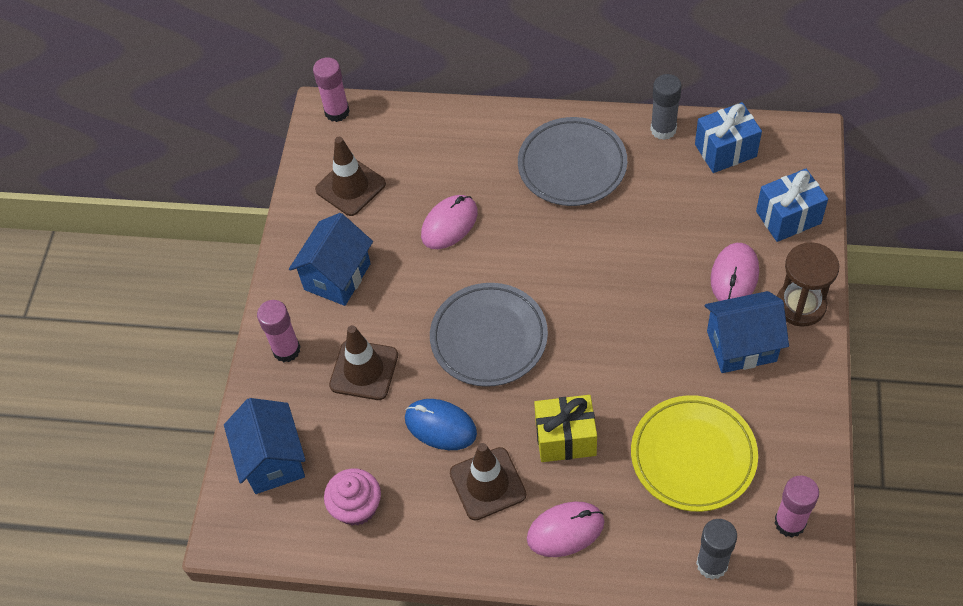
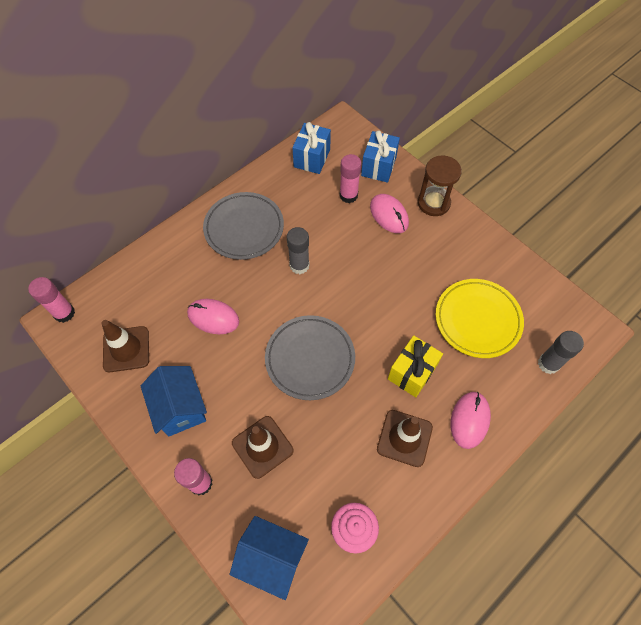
camera: 55 degrees left, 5 degrees up
(440, 426) = (342, 433): blue mouse -> none
(449, 224) = (213, 317): pink mouse -> pink mouse turned 60 degrees counterclockwise
(663, 129) = (269, 172): grey glue stick -> grey glue stick (299, 265)
(741, 346) = (432, 246): blue house -> none
(790, 522) = (552, 309): pink glue stick -> pink glue stick (348, 195)

